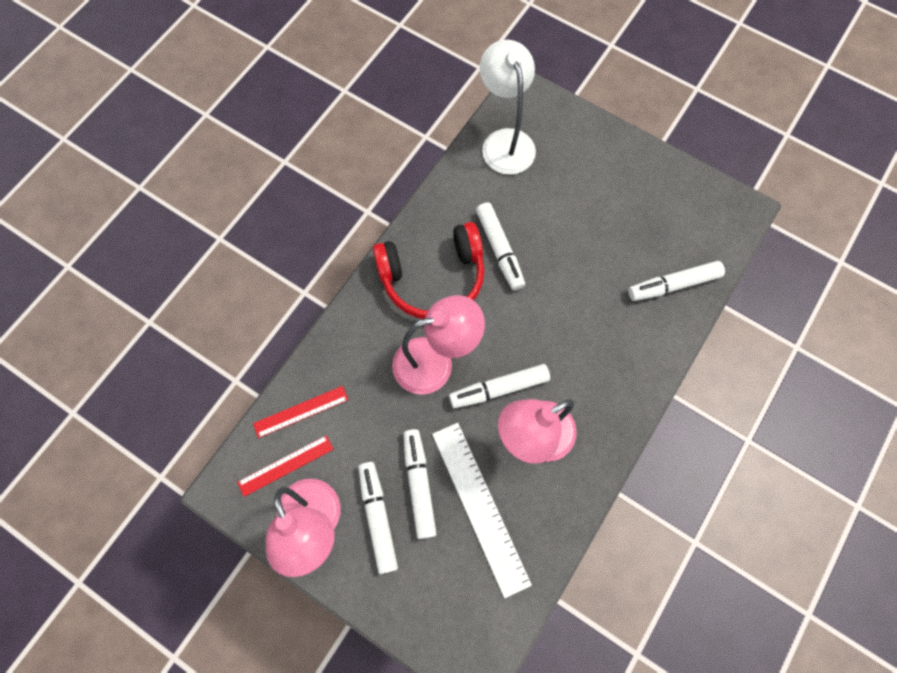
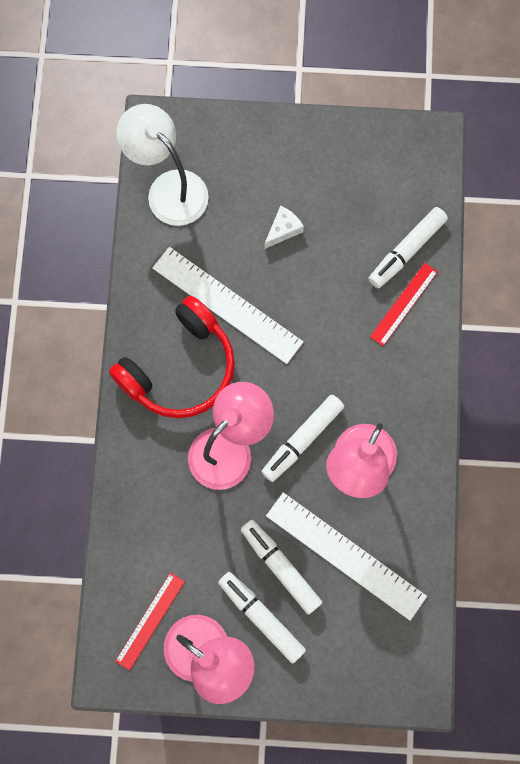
camera: 30 degrees left, 5 degrees up
(301, 411) = (133, 564): red ruler -> red ruler (403, 304)
(499, 250) = (227, 305): white marker -> white ruler
(578, 216) = (283, 230): none -> white cheese

